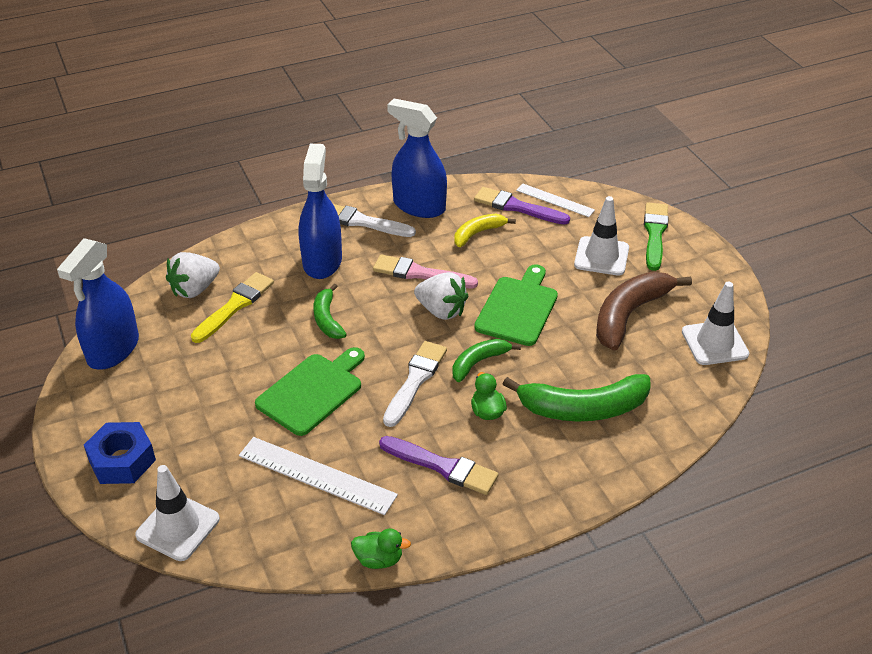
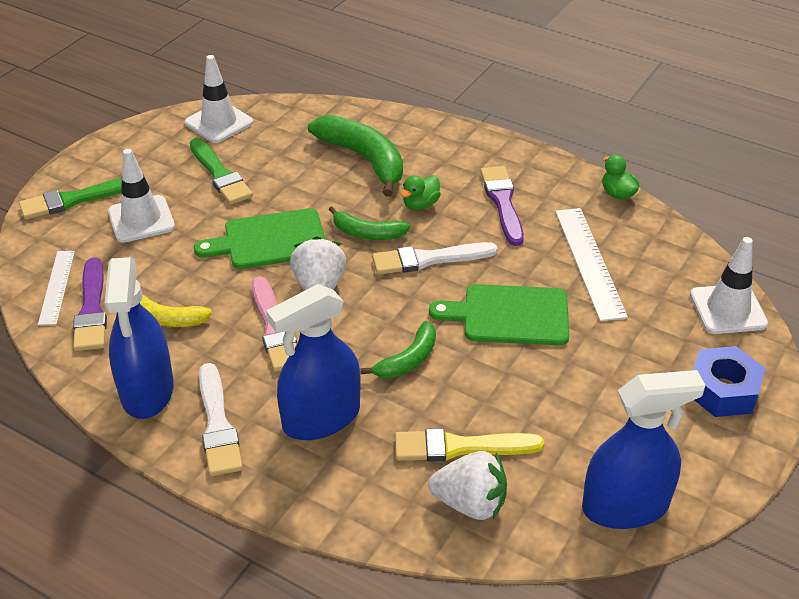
camera: 125 degrees left, 0 degrees up
(629, 315) = (220, 175): brown banana -> green brush

